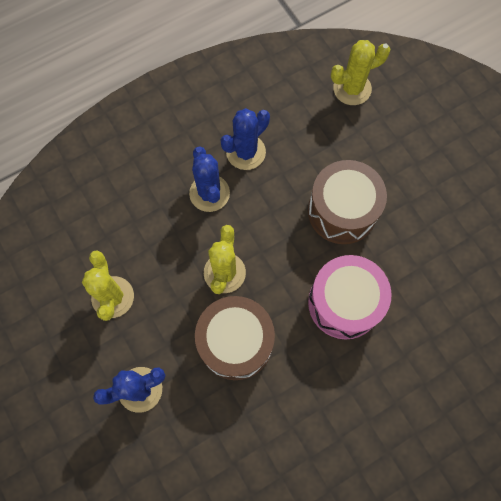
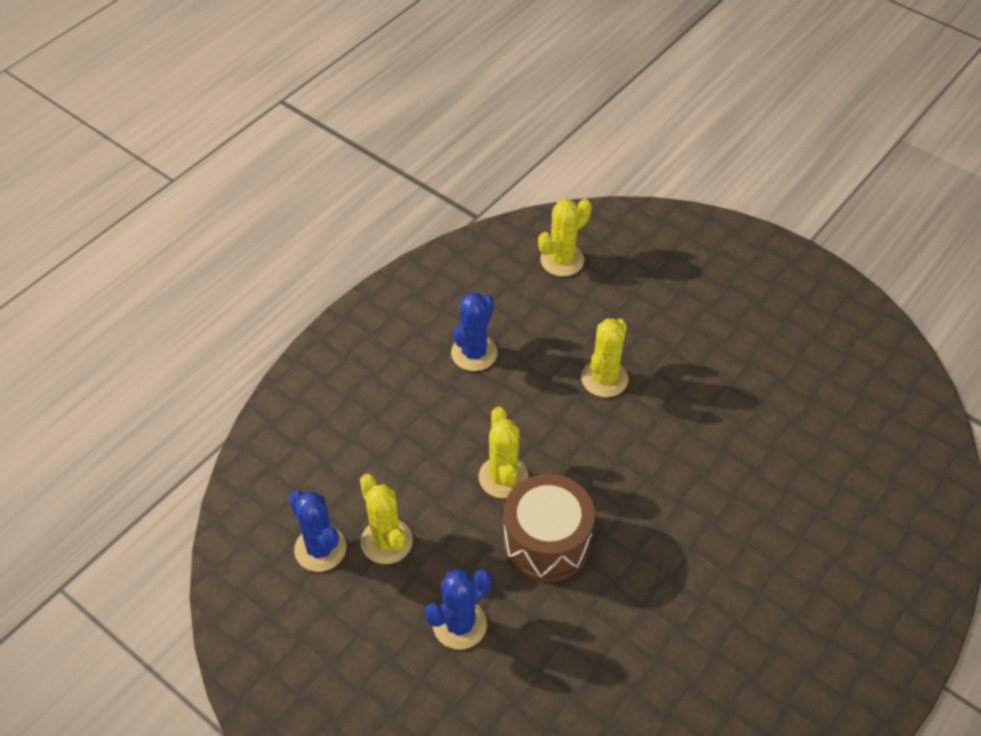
camera: 20 degrees left, 20 degrees down
(209, 193) = (451, 404): blue cactus -> blue cactus (320, 549)
(342, 211) = (604, 378): brown drum -> yellow cactus
(344, 303) = (647, 465): pink drum -> none

